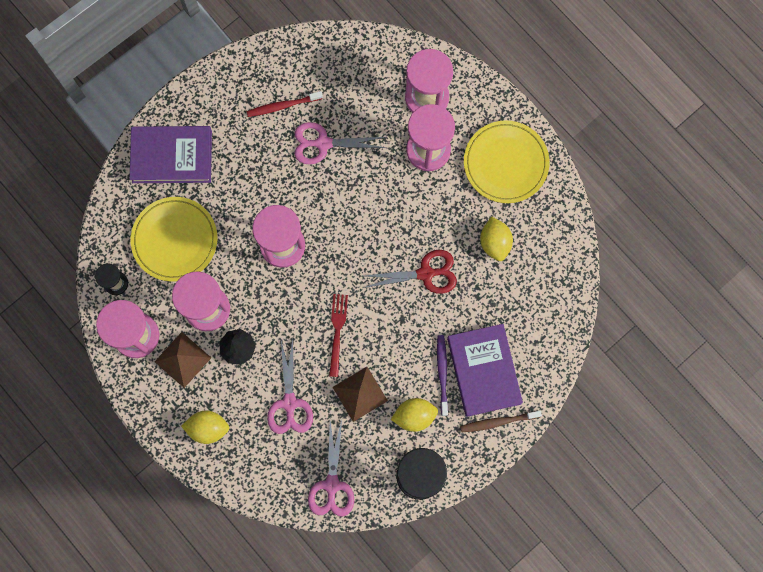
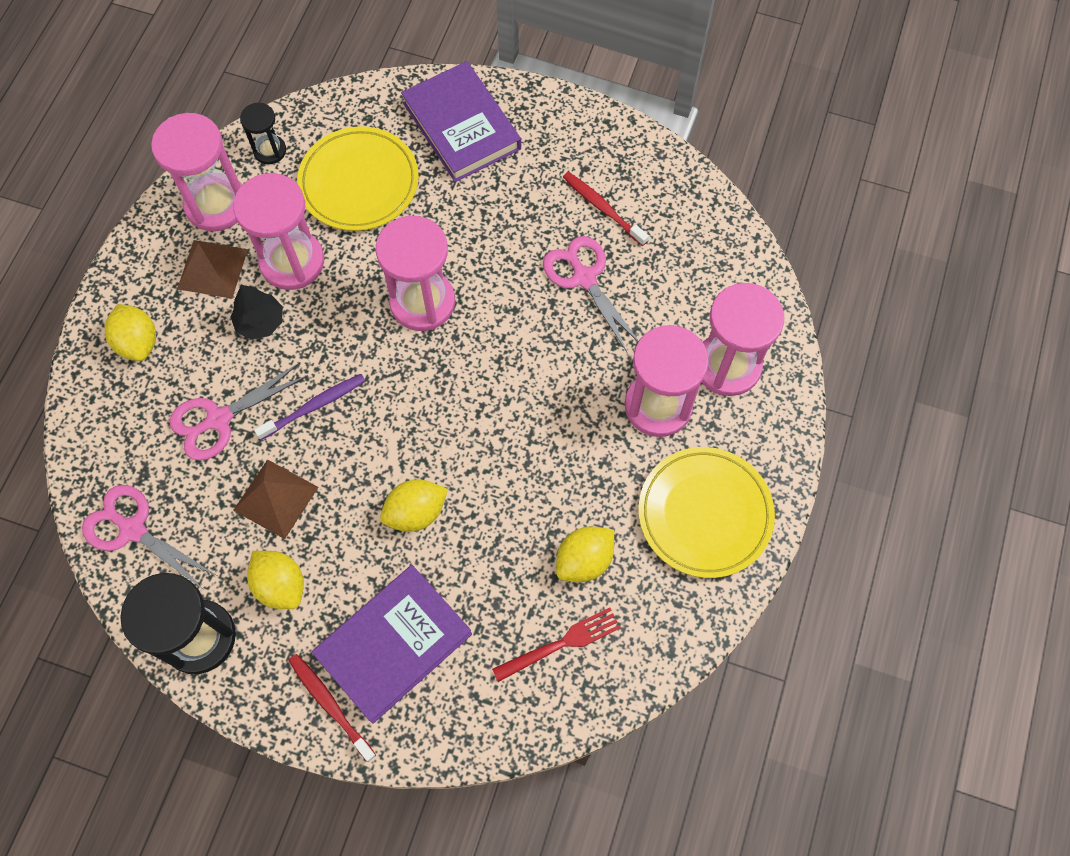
camera: 60 degrees right, 10 degrees down
(332, 485) = (133, 529): pink scissors -> pink scissors turned 60 degrees clockwise
(337, 331) = (346, 425): red fork -> red fork (561, 643)
(414, 319) = (416, 512): none -> yellow lemon
(425, 273) = (487, 493): red scissors -> none
(442, 373) = (360, 590): purple toothbrush -> purple toothbrush (314, 406)
(498, 422) = (330, 705): brown toothbrush -> red toothbrush

